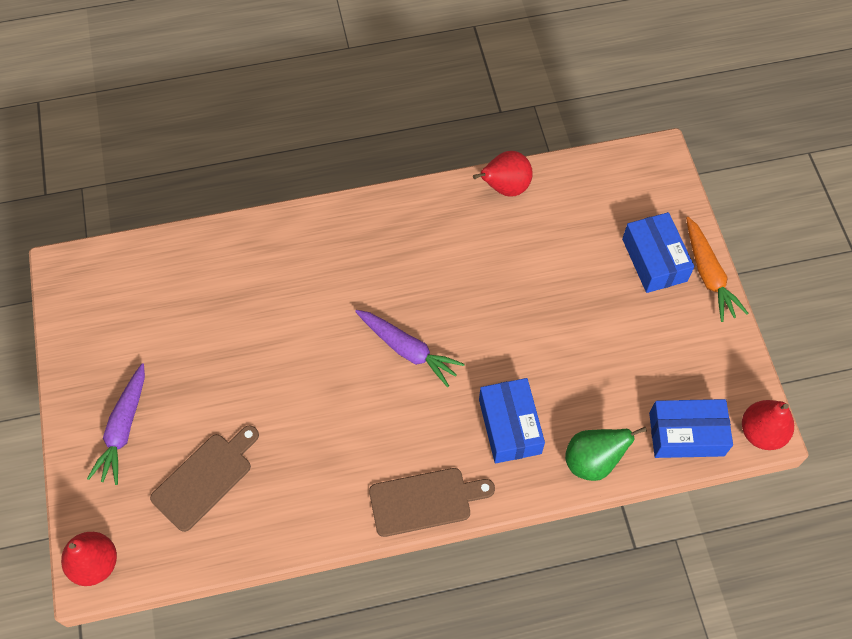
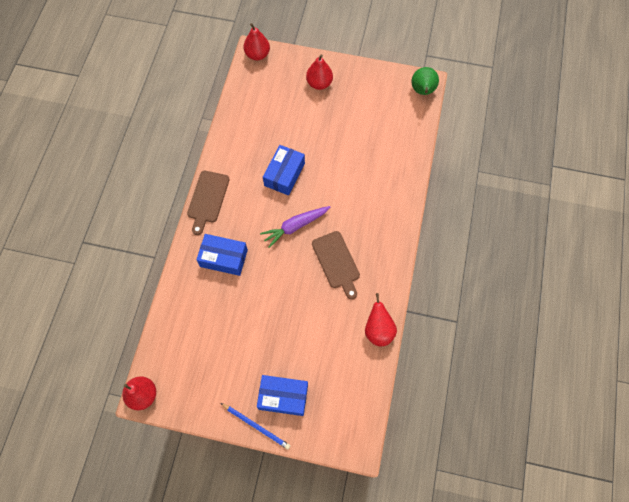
camera: 115 degrees right, 5 degrees up
(123, 428) = (319, 83): purple carrot -> red pear
(205, 478) = (274, 109): brown cutting board -> brown cutting board (336, 262)
(592, 461) = (181, 291): green pear -> green pear (422, 91)
(686, 434) = (166, 350): blue box -> blue box (284, 174)
(708, 274) = (256, 426): orange carrot -> blue pencil

